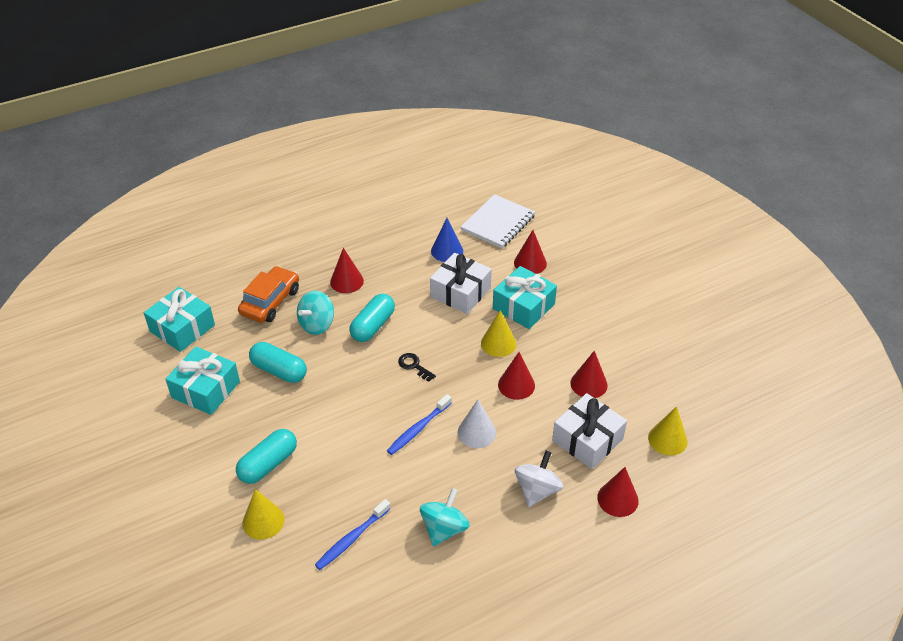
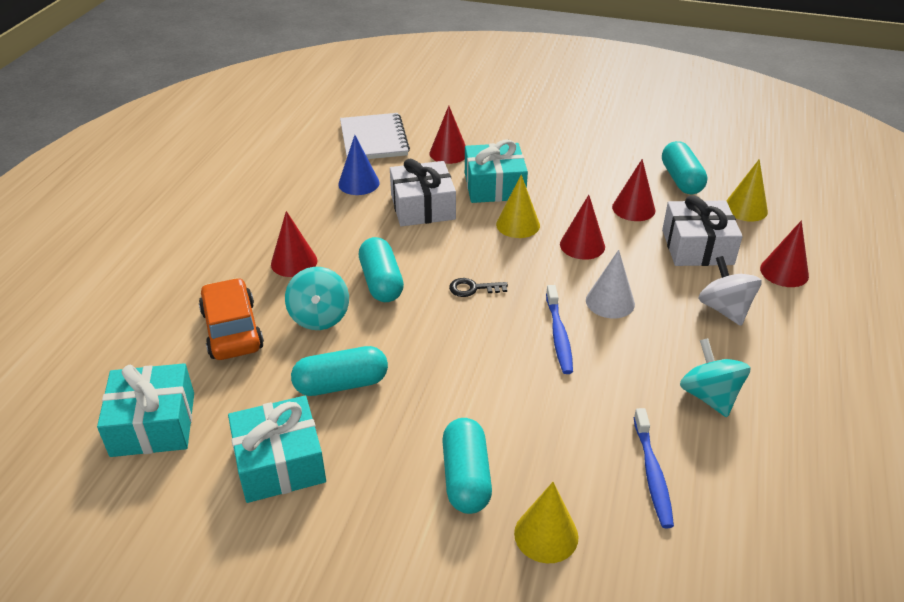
camera: 45 degrees left, 5 degrees down
(657, 387) = (681, 180): none -> turquoise capsule

